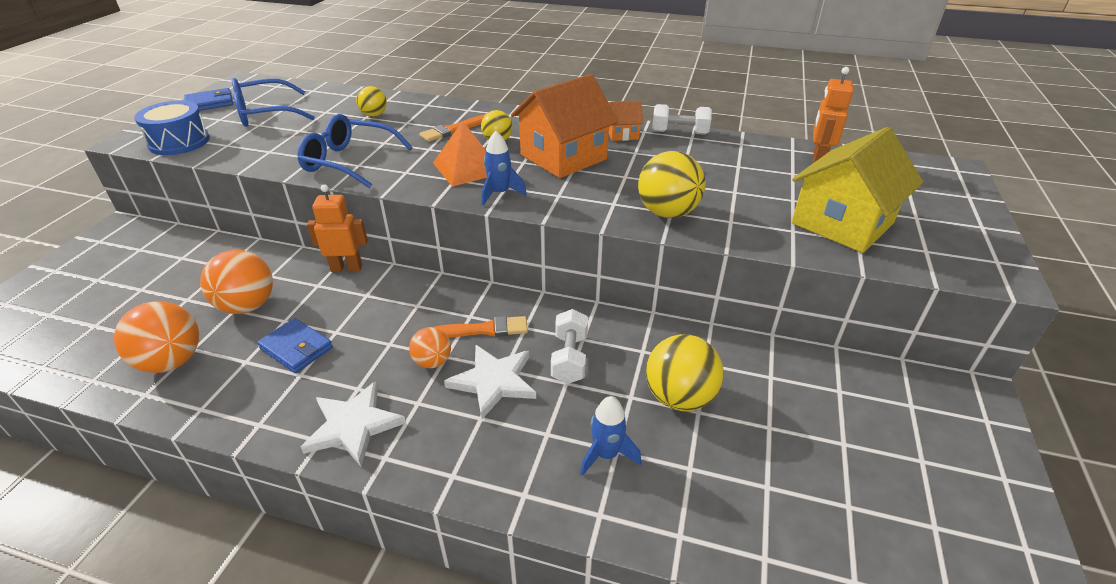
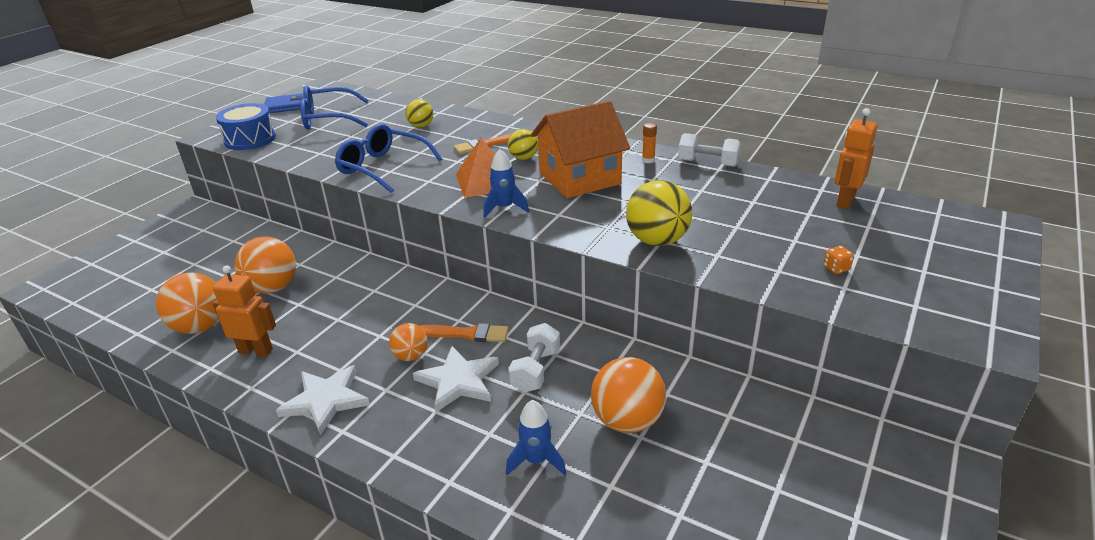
camera: 15 degrees right, 5 degrees down
(296, 348) = (300, 329): blue wallet -> none
(346, 268) = (365, 264): orange robot -> orange robot (256, 351)
(622, 134) = (648, 160): orange house -> orange glue stick
(679, 397) = (627, 421): yellow ball -> orange ball
(842, 223) = (836, 268): yellow house -> orange dice

